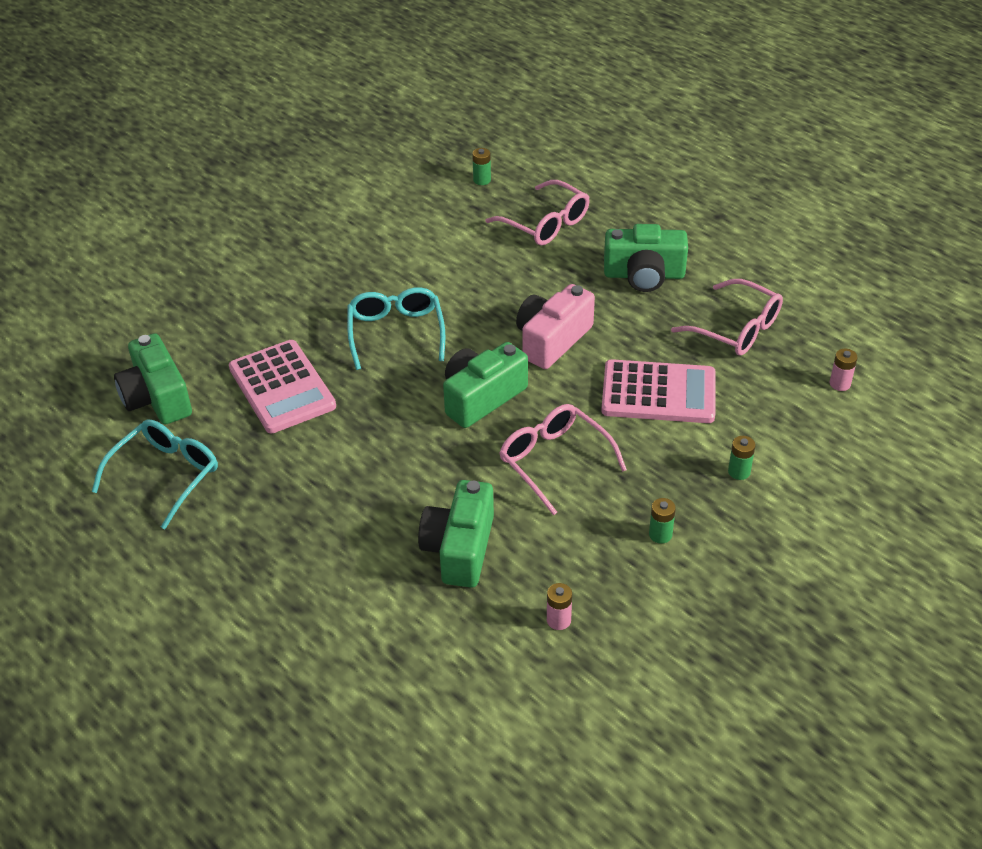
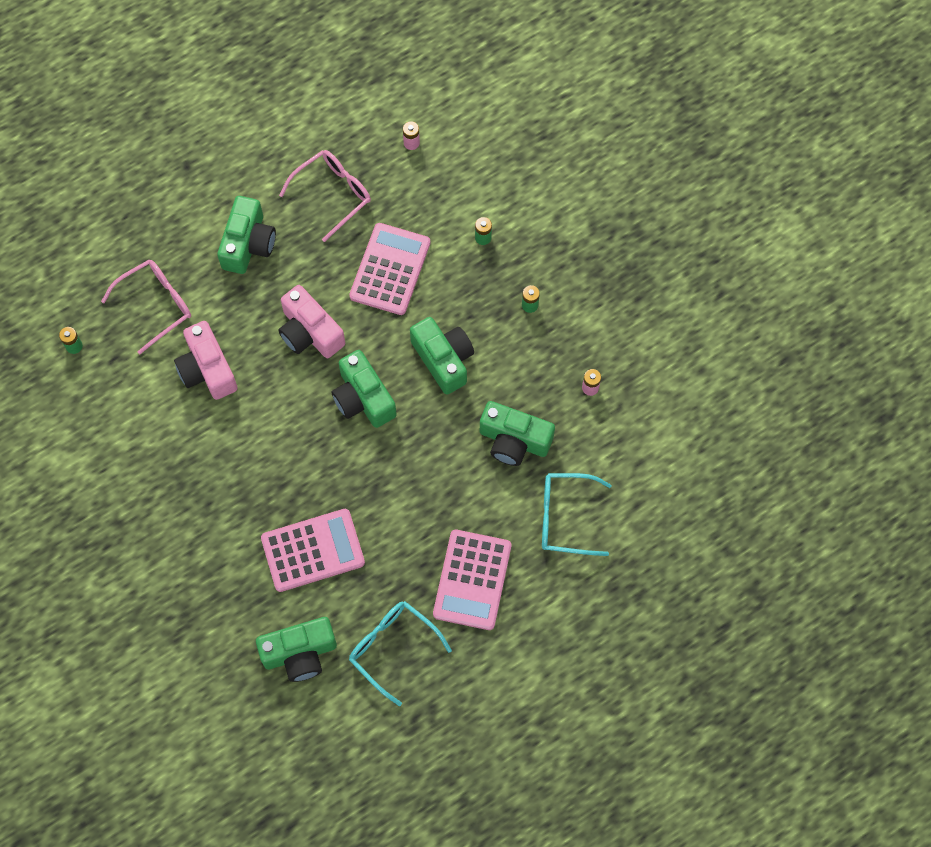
camera: 80 degrees left, 25 degrees up
(260, 536) = (472, 580): none -> pink calculator
(396, 332) = (268, 452): turquoise glasses -> turquoise glasses (565, 517)
(482, 271) = (207, 369): none -> pink camera
(554, 461) = (443, 359): pink glasses -> green camera

